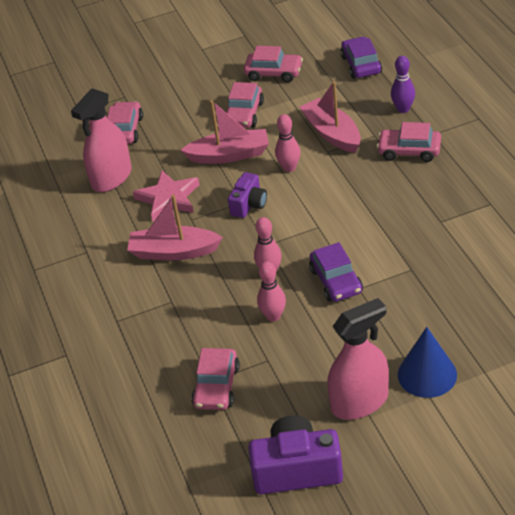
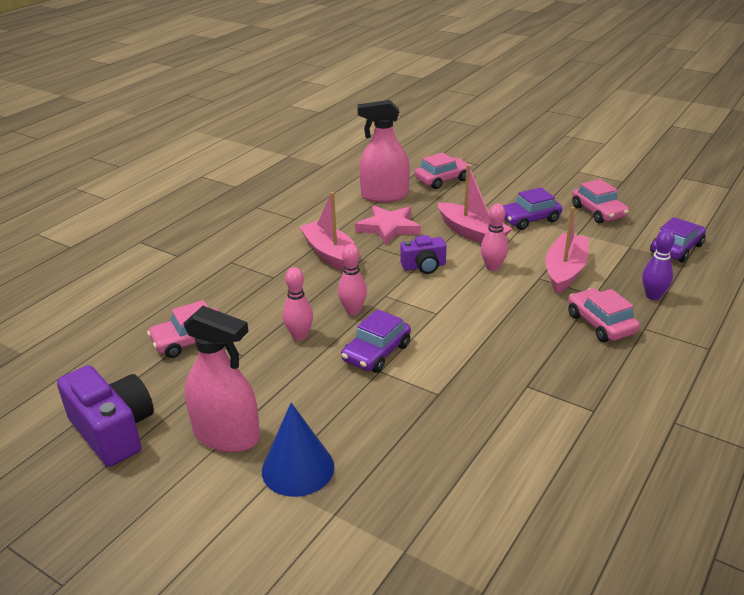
camera: 50 degrees right, 10 degrees down
(244, 114) = (529, 219): pink car -> purple car

